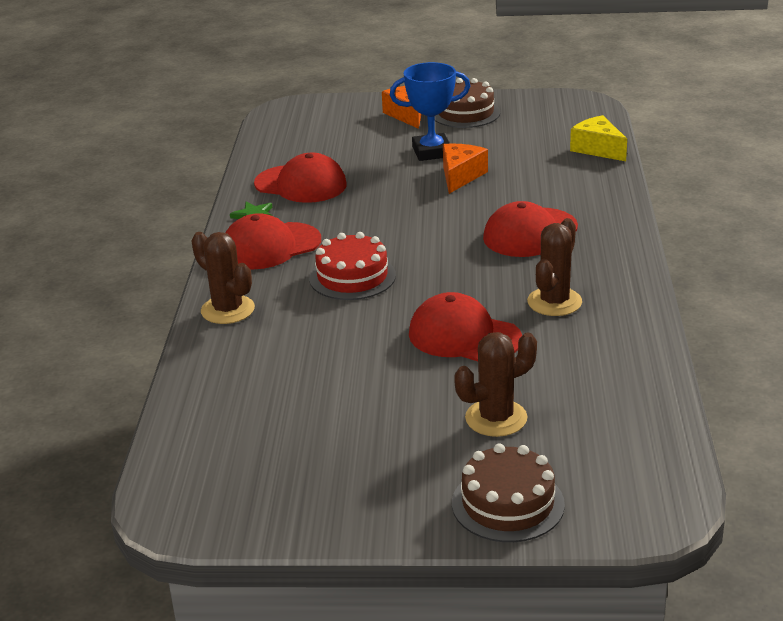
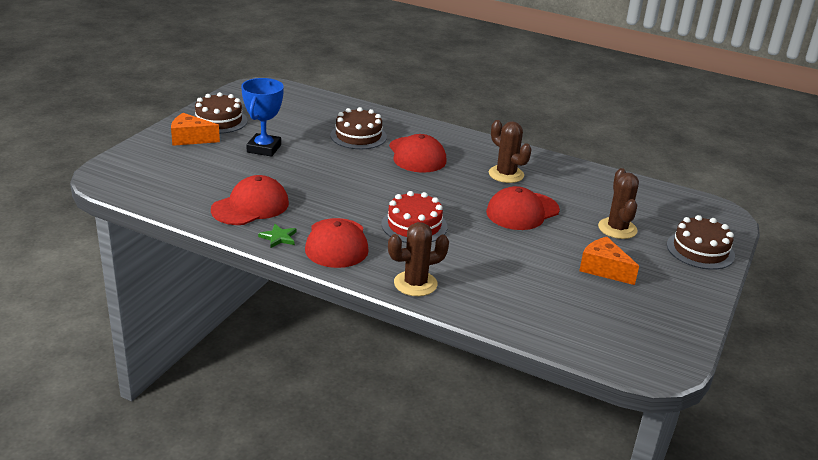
camera: 70 degrees left, 0 degrees up
(460, 176) = (313, 151): orange cheese -> orange cheese (603, 269)
(532, 187) = (358, 136): none -> brown cake
(597, 149) = (331, 103): yellow cheese -> none

